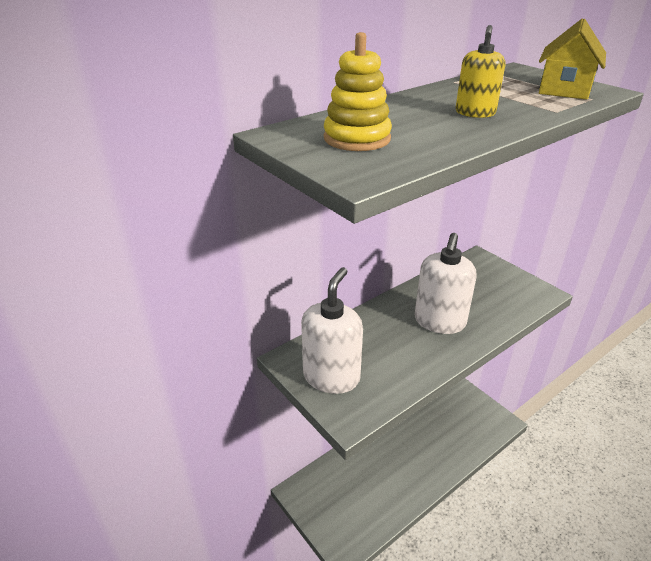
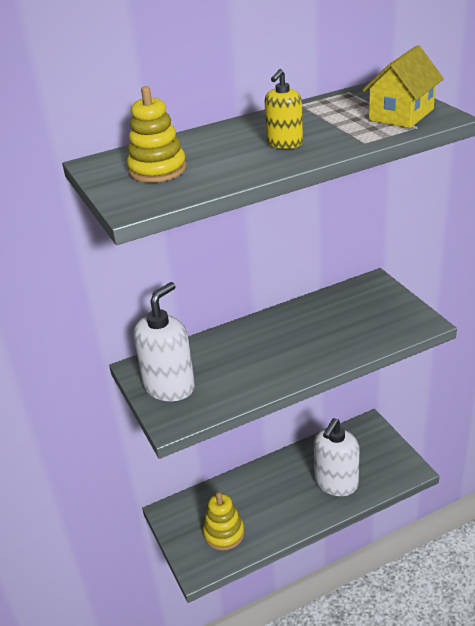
camera: 15 degrees right, 0 degrees up
(358, 506) = (224, 533): none -> yellow stacking toy
(439, 321) = (297, 344): white soap dispenser -> white soap dispenser (336, 483)

